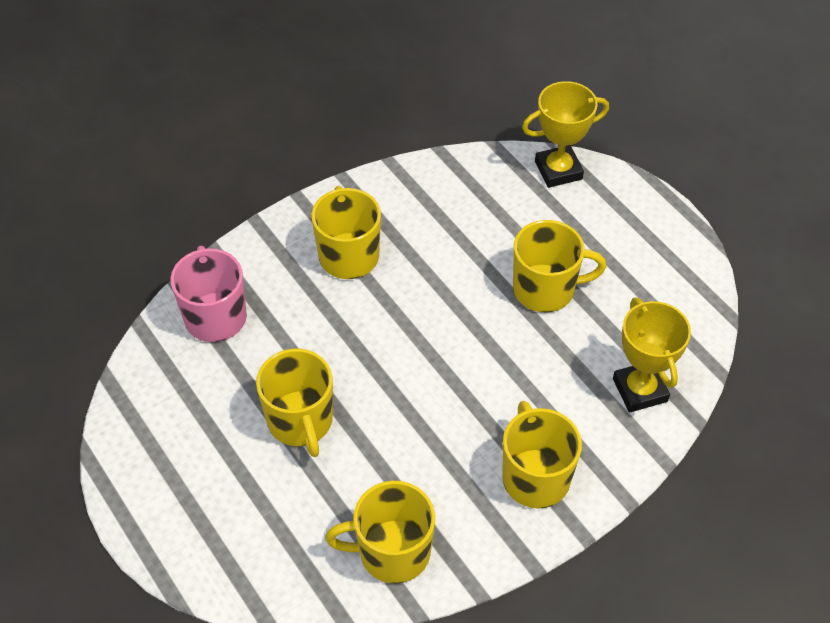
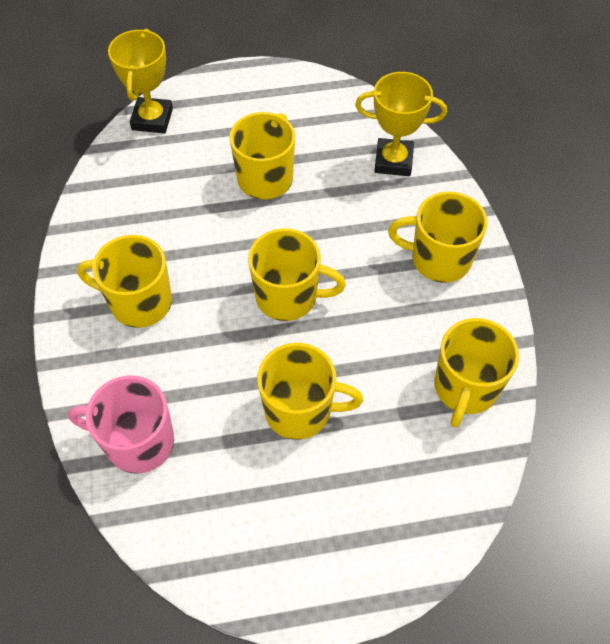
camera: 65 degrees left, 5 degrees up
(416, 364) = (288, 297): none -> yellow mug

